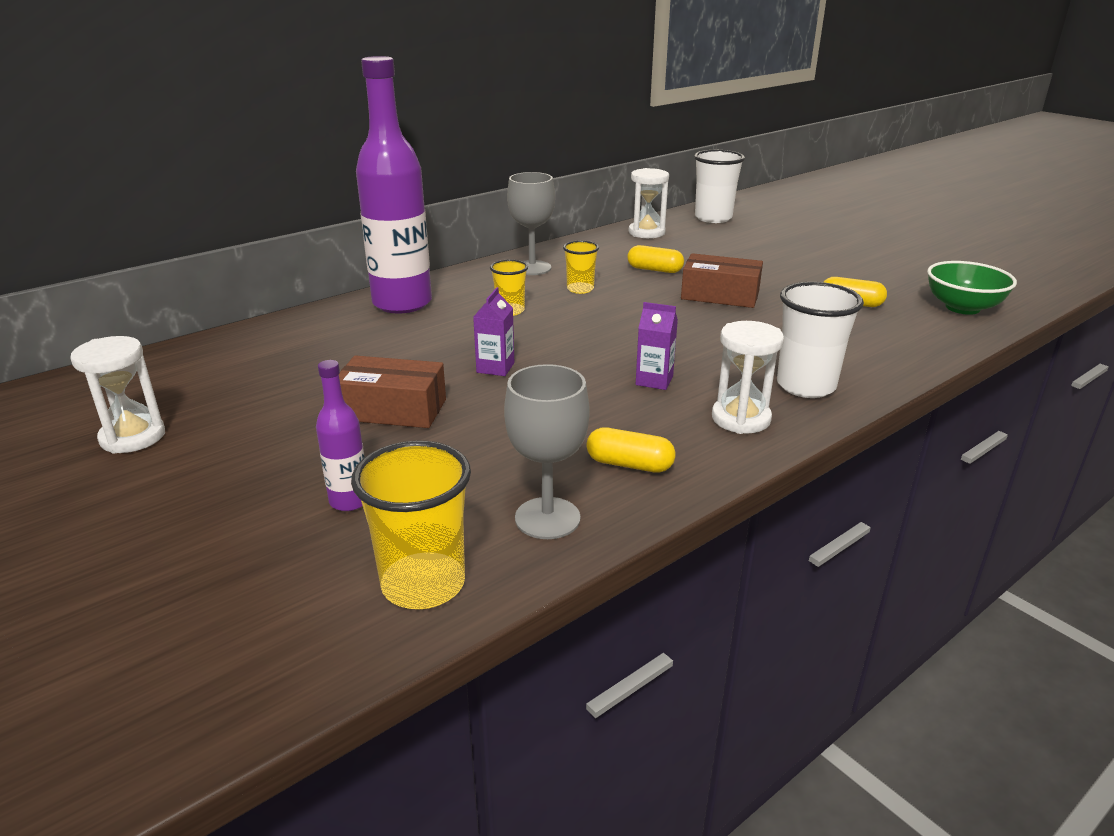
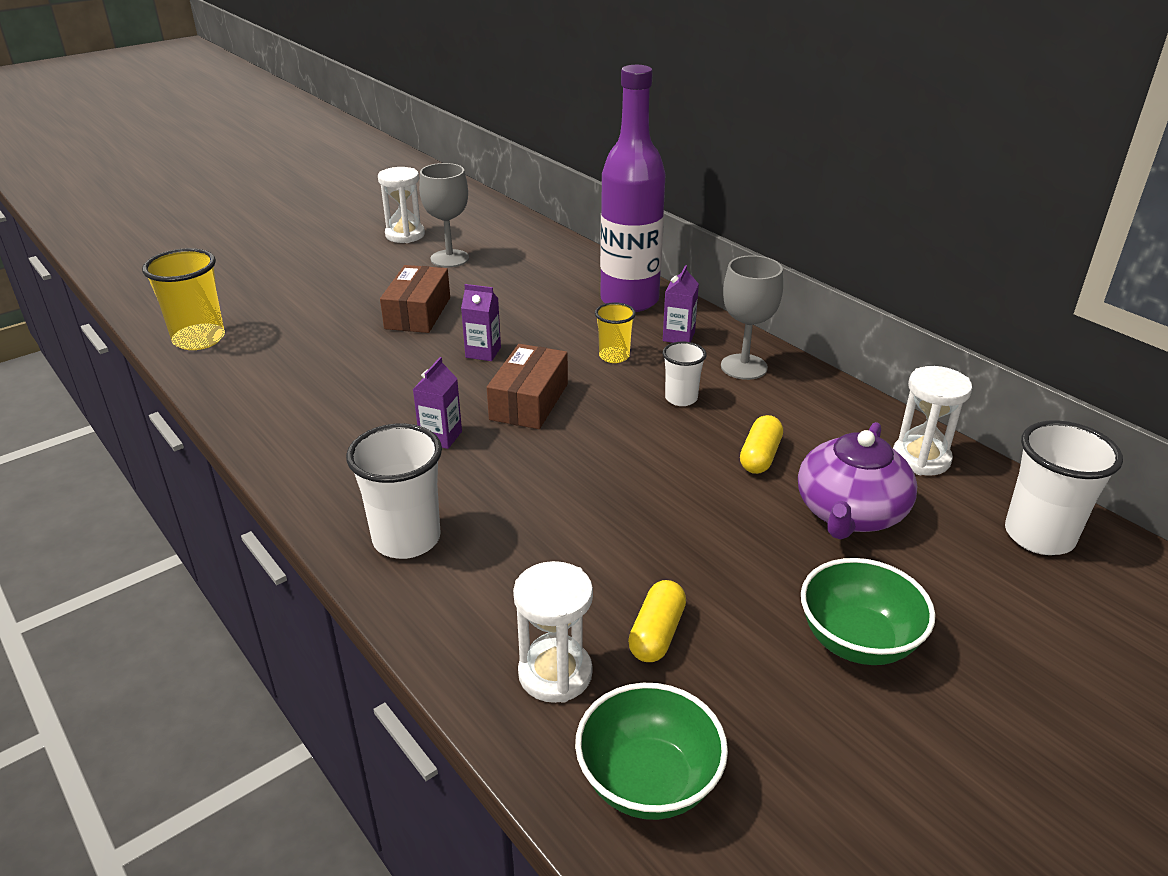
camera: 90 degrees right, 5 degrees up
(349, 501) = (299, 309): purple bottle -> none
(478, 287) = (678, 336): none -> purple carton
(547, 518) = (243, 379): grey goblet -> grey goblet (449, 258)
(580, 289) = (681, 398): yellow cup -> white cup
(629, 464) = (296, 416): yellow capsule -> none
(709, 252) = (850, 513): none -> purple teapot
(720, 295) = (674, 505): brown box -> brown box (529, 401)
(741, 419) = (350, 483): white hourglass -> white hourglass (555, 674)
(822, 259) = (858, 641): none -> green bowl

